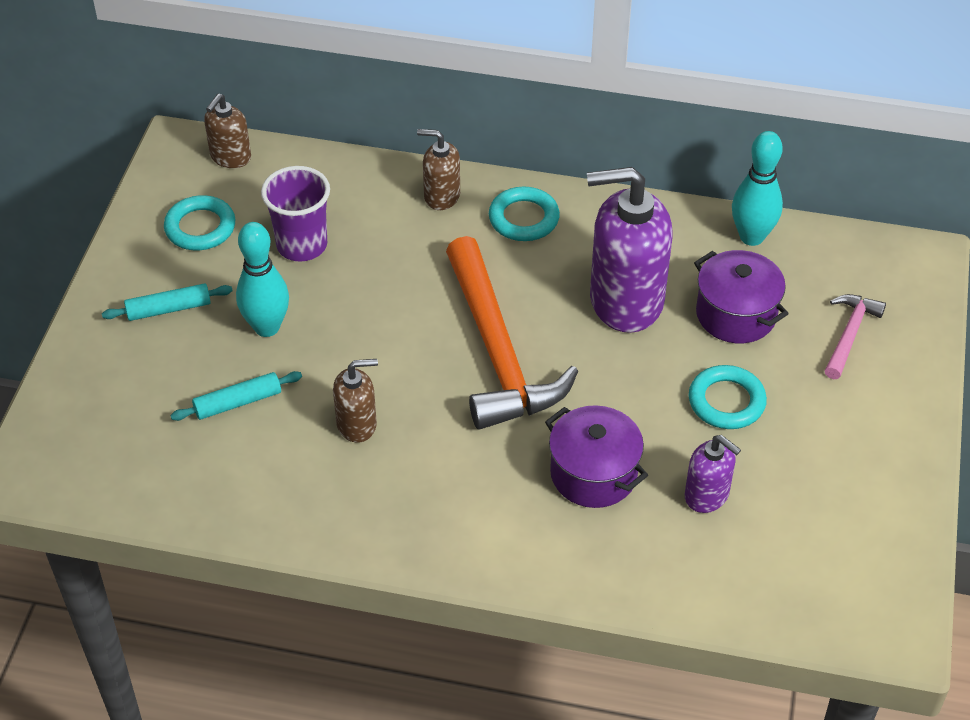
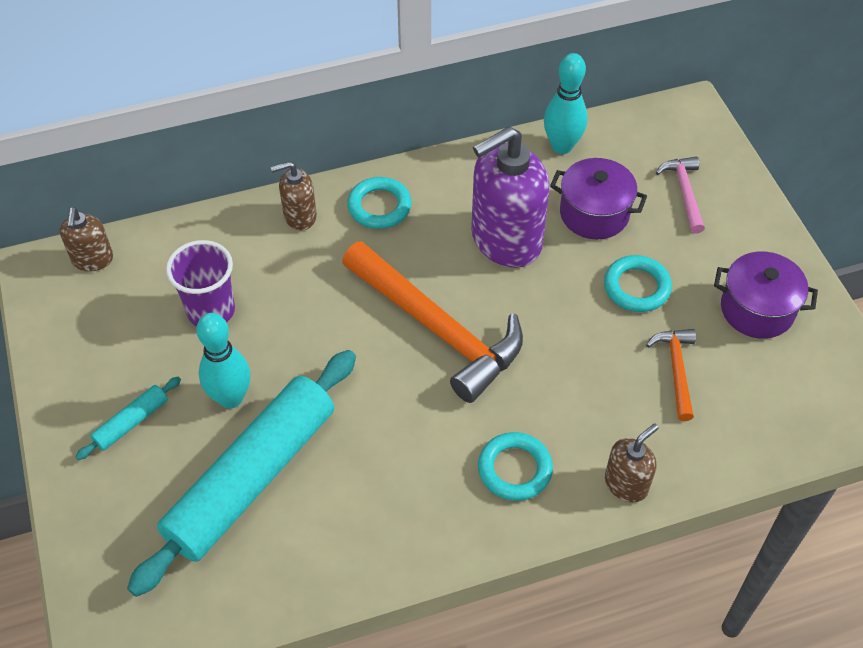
camera: 30 degrees left, 5 degrees up
(200, 227) = (109, 335): turquoise ring -> turquoise ring (514, 469)
(238, 402) = (252, 478): turquoise rolling pin -> turquoise rolling pin, size x2.47
(357, 424) = (367, 447): brown soap dispenser -> brown soap dispenser (626, 484)
(593, 474) = (582, 395): purple pot -> purple pot (757, 309)
(707, 495) = (676, 370): purple soap dispenser -> orange hammer

